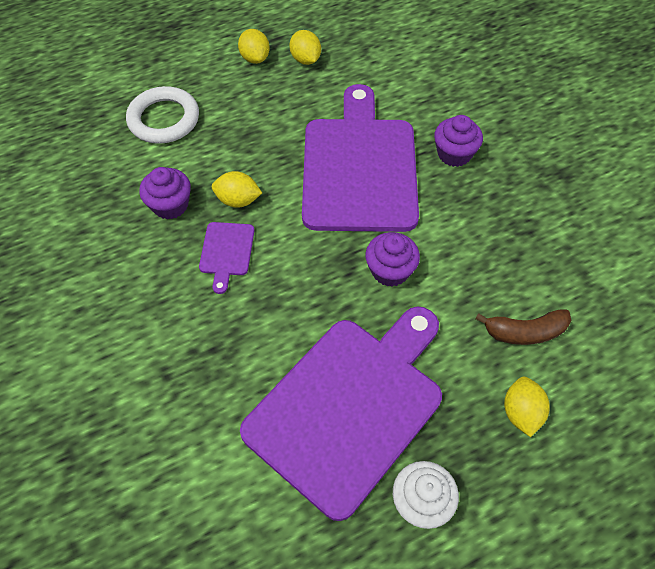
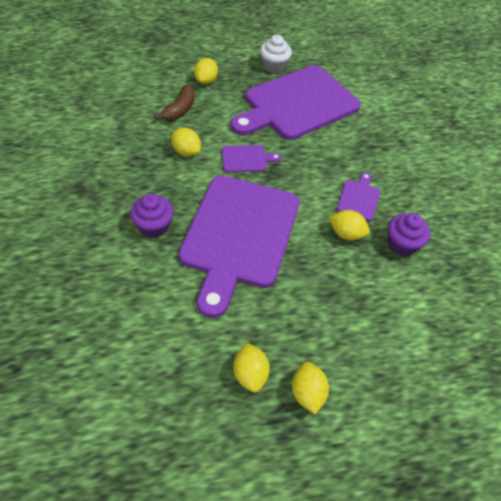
camera: 170 degrees left, 5 degrees down
(164, 119) = (411, 333): white ring -> none
(390, 270) = (246, 159): purple cupcake -> purple cutting board
(473, 259) = (186, 151): none -> yellow lemon
(525, 332) = (180, 109): brown banana -> brown banana turned 105 degrees clockwise

